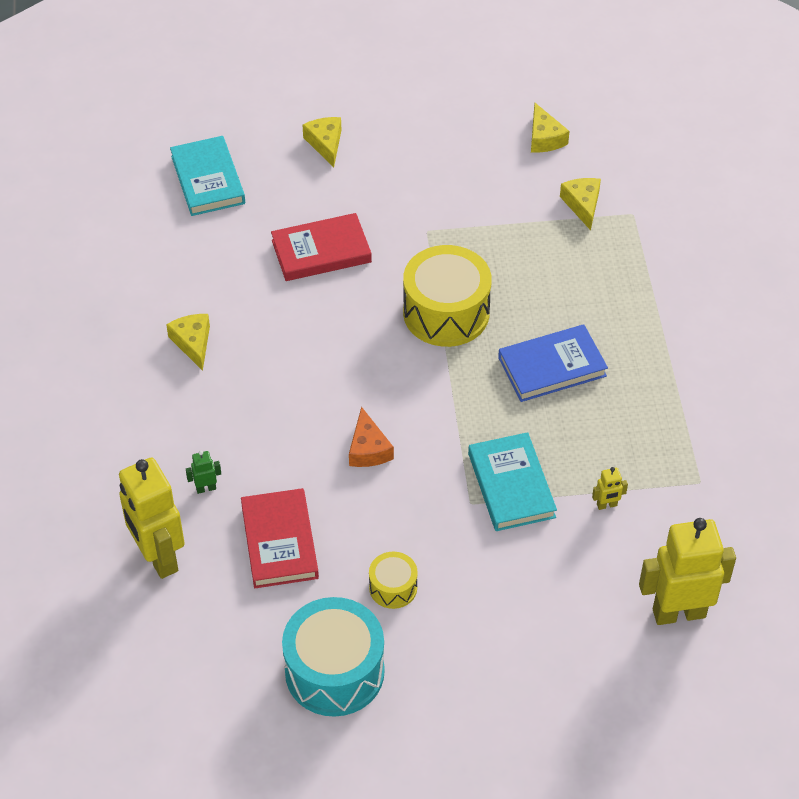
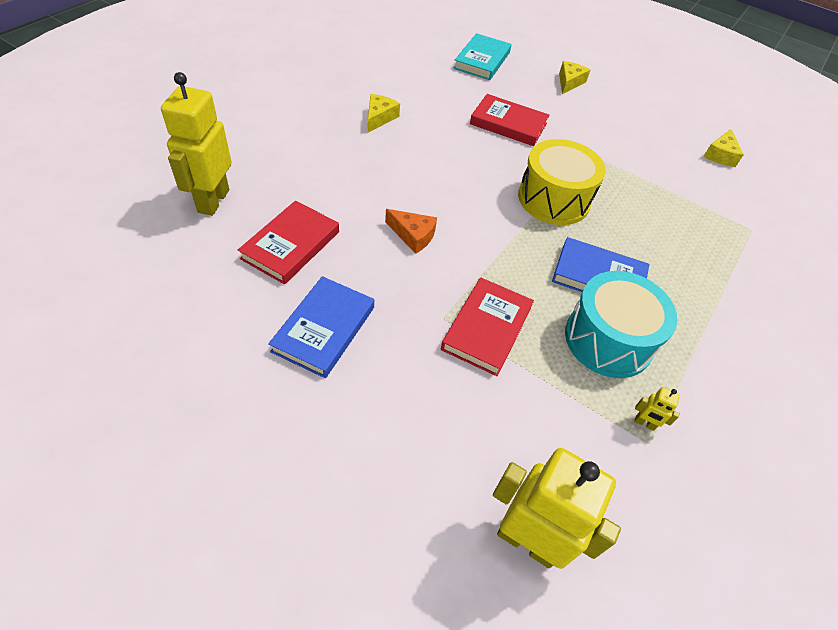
camera: 35 degrees right, 0 degrees up
(206, 488) = (289, 186): green robot -> none
(334, 671) = (215, 351): turquoise drum -> turquoise drum (608, 339)
(368, 449) = (413, 236): orange cheese -> orange cheese turned 90 degrees counterclockwise
(393, 587) = (324, 329): yellow drum -> blue book
(511, 485) = (486, 328): turquoise book -> red book
(582, 205) = (716, 202): yellow cheese -> none
(607, 505) = (548, 399): yellow robot -> yellow robot (644, 423)

